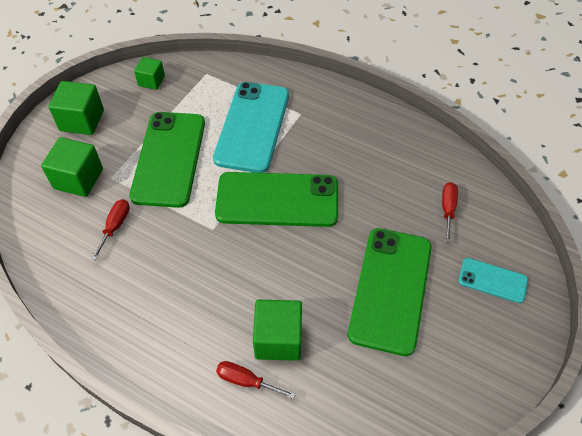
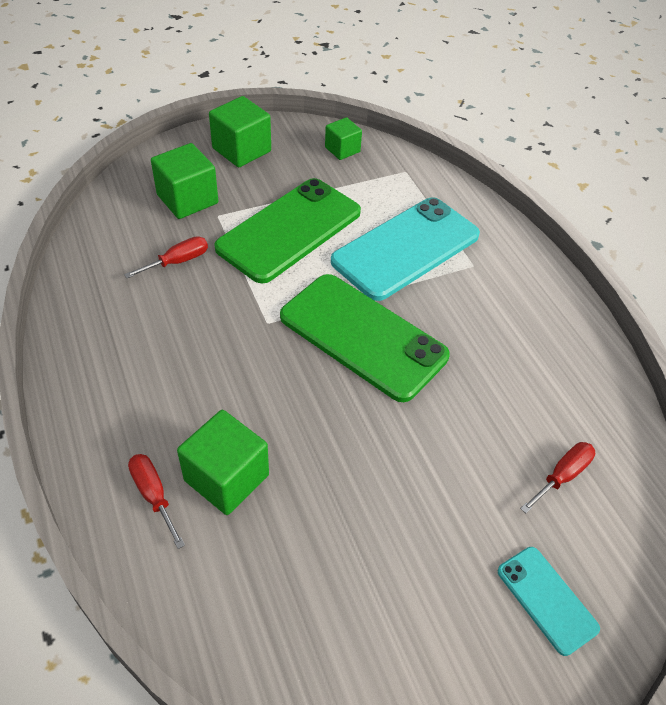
camera: 35 degrees right, 5 degrees down
(390, 289) = (402, 516): green phone -> none

